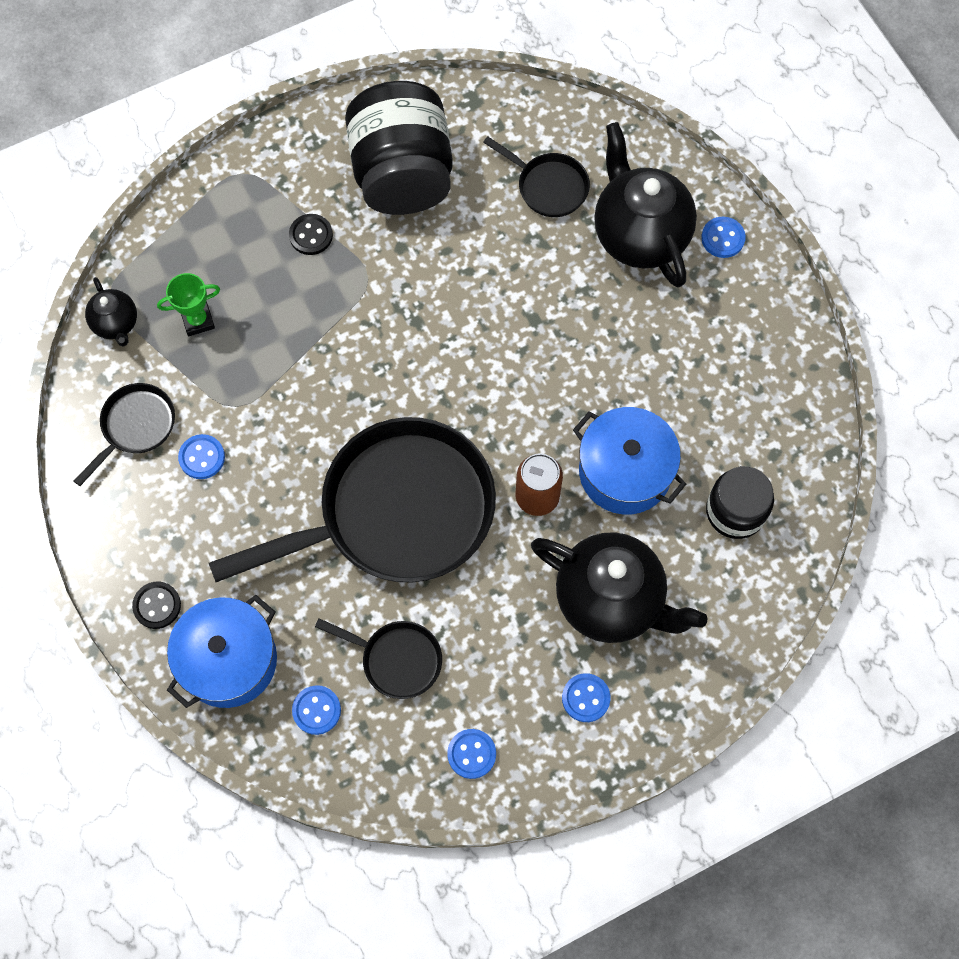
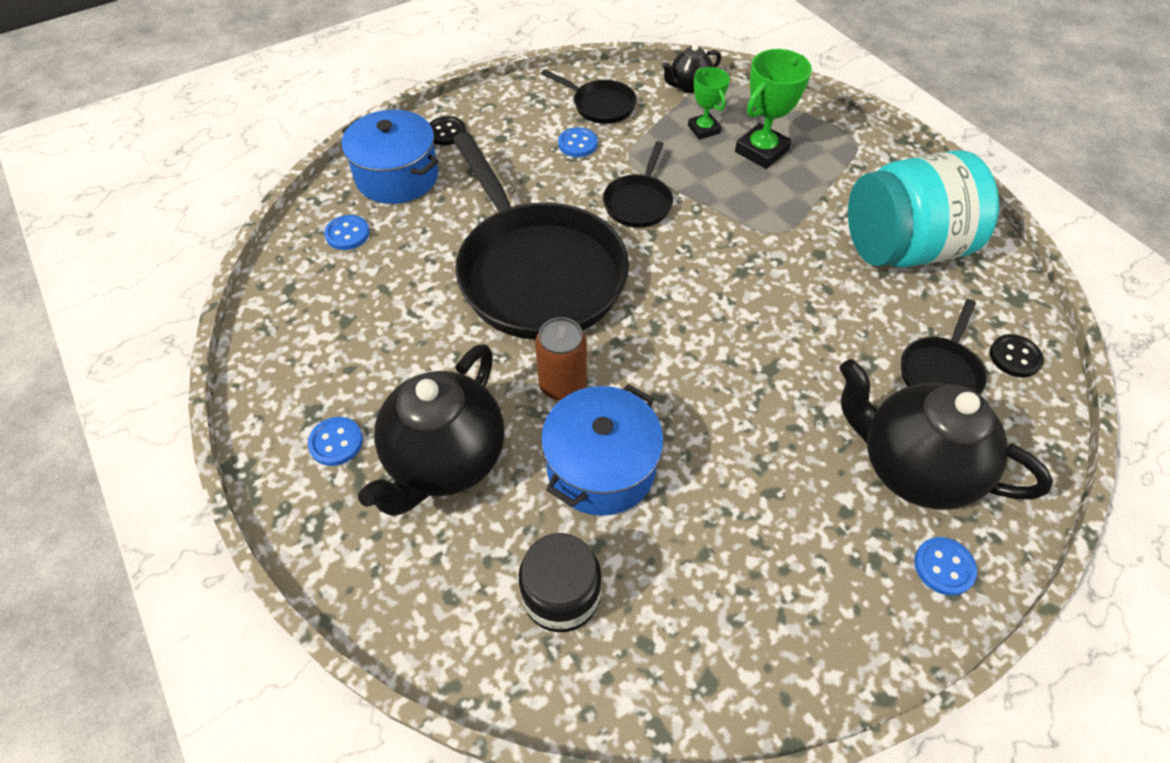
camera: 85 degrees right, 15 degrees down
(244, 269) = (761, 151): none -> green trophy
(311, 235) = (810, 190): black button -> black button (1014, 357)
(396, 659) = (390, 284): black pan -> black pan (638, 202)
(402, 174) = (902, 248): black jar -> turquoise jar
(471, 754) = (290, 347): blue button -> none
(639, 235) = (912, 468): black teapot -> black teapot turned 120 degrees counterclockwise

